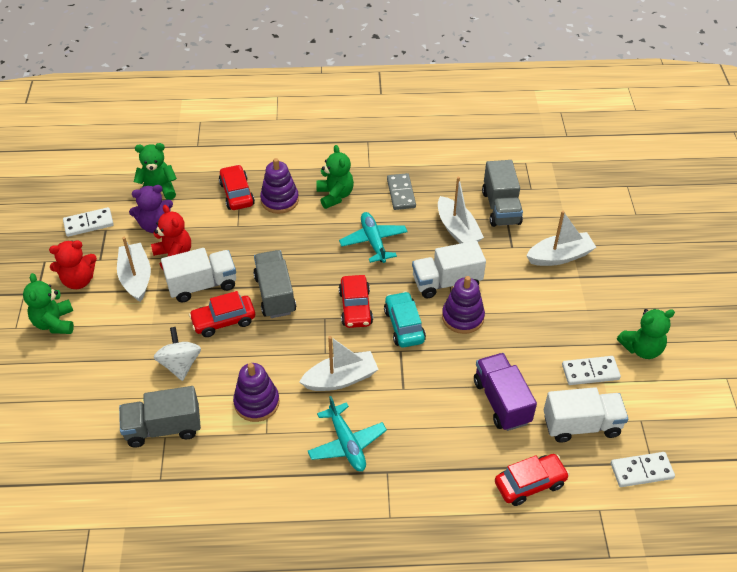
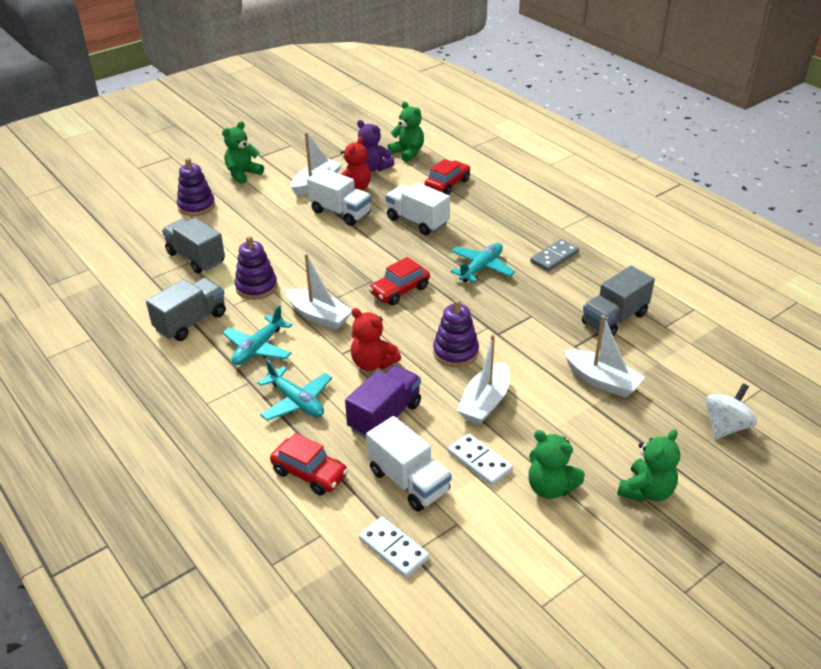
camera: 55 degrees right, 10 degrees down
(78, 280) = (288, 164): red teddy bear -> red teddy bear (373, 363)
(88, 224) = (342, 144): white domino -> none
(180, 364) = (258, 238): white spinning top -> white spinning top (726, 426)
(223, 321) = (317, 237): red car -> none
(275, 294) = (368, 247): grey truck -> grey truck (191, 322)
(279, 200) = (466, 205): purple stacking toy -> purple stacking toy (196, 206)
(335, 195) = (506, 227): green teddy bear -> green teddy bear (646, 491)
(404, 325) = (409, 324): turquoise car -> none
(439, 450) = (296, 401): none -> turquoise plane
(446, 282) = (485, 326): white truck -> white truck (417, 221)
(457, 230) = (553, 305): white boat -> white boat (484, 402)

